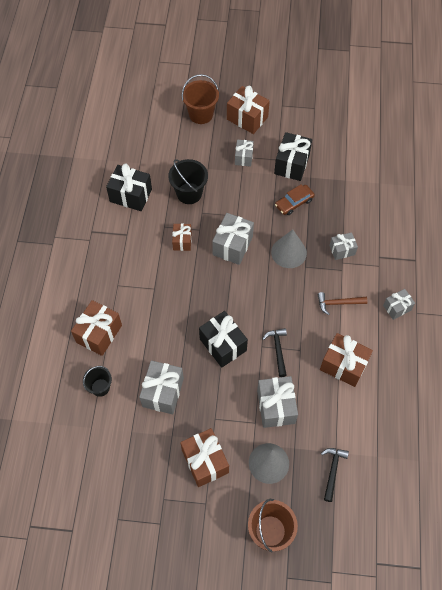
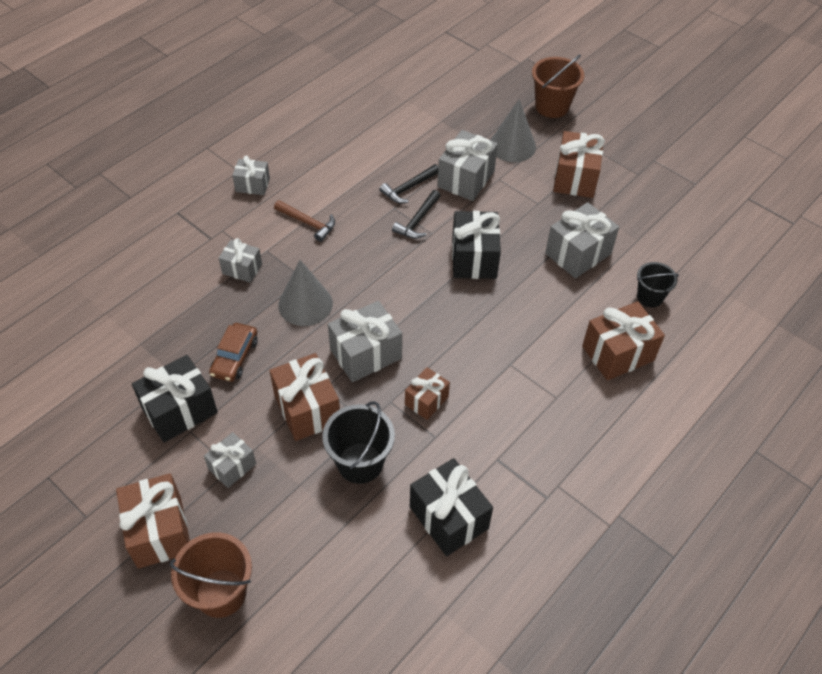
camera: 145 degrees left, 10 degrees down
(294, 203) = (235, 357): brown car -> brown car turned 105 degrees clockwise
(332, 470) = (457, 112): black hammer -> black hammer (408, 188)
(343, 365) = (363, 172): brown gift -> brown gift (307, 409)

